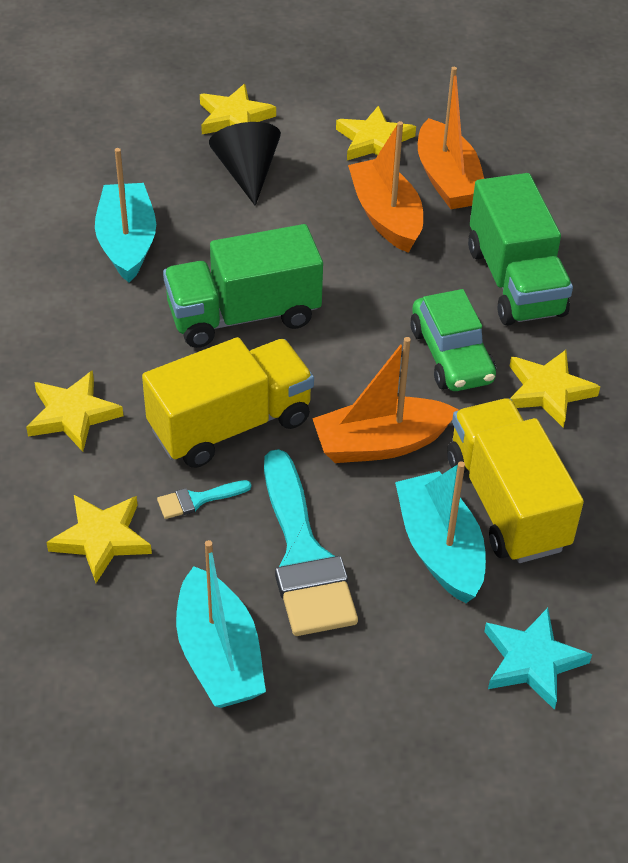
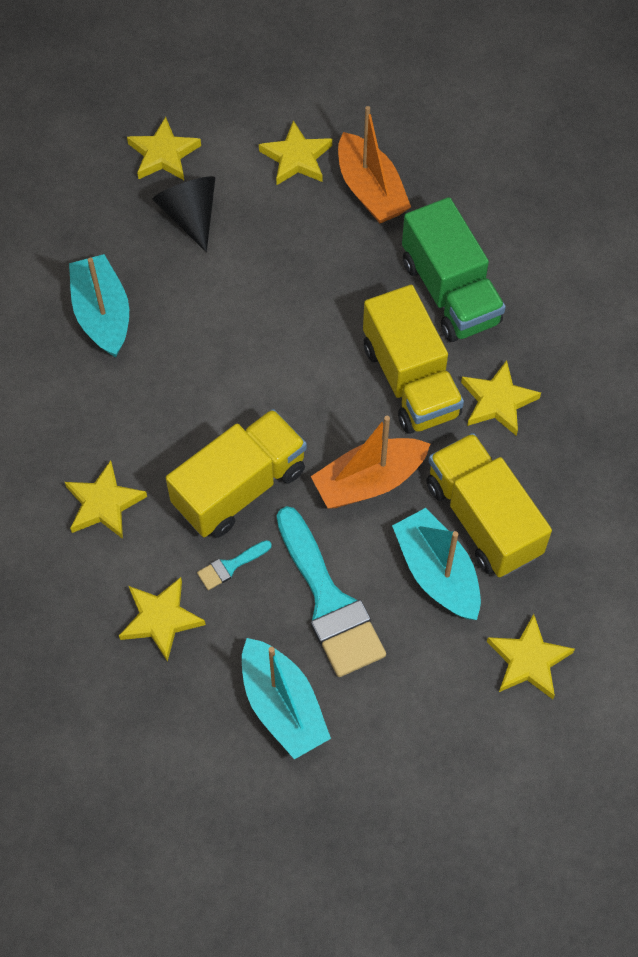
camera: 10 degrees left, 15 degrees up
(243, 315) = (224, 373): green truck -> none
(386, 216) = (324, 242): orange boat -> none
(451, 355) = (410, 380): green car -> yellow truck
(532, 661) = (528, 660): turquoise star -> yellow star

